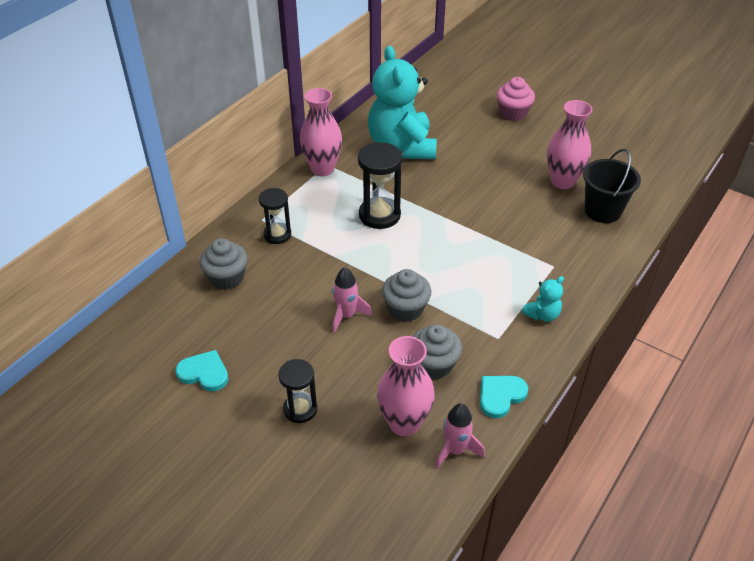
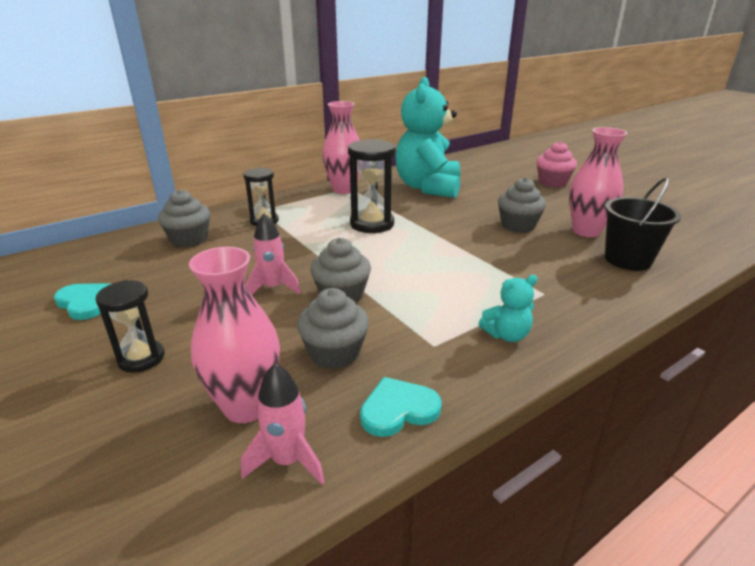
camera: 20 degrees right, 15 degrees down
(505, 187) = (518, 225): none -> grey cupcake

